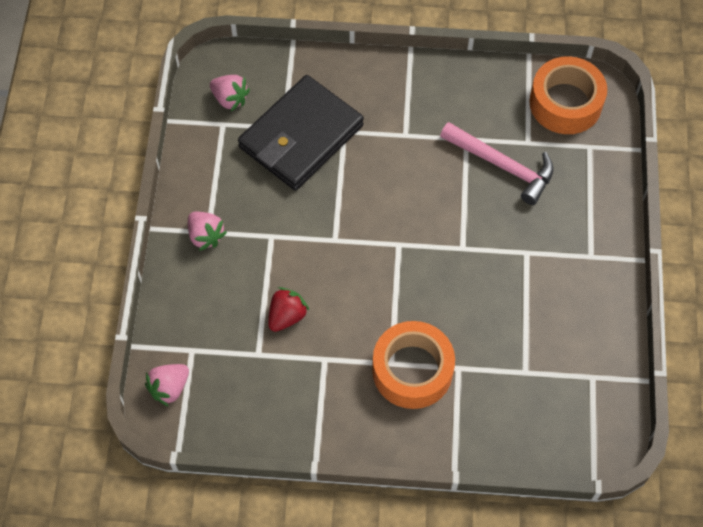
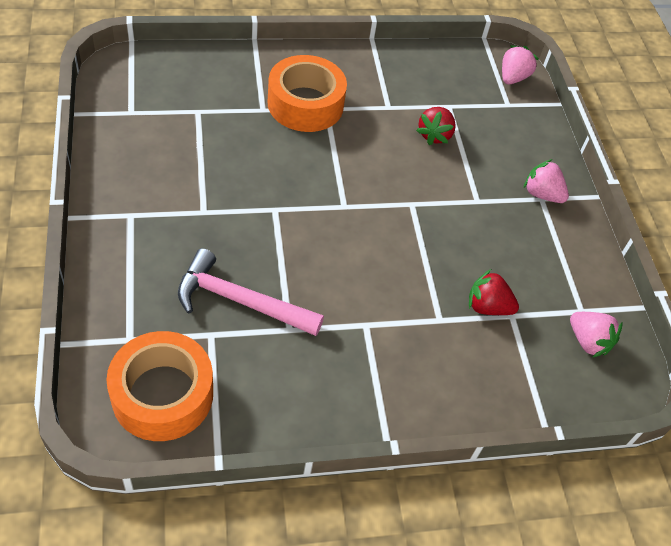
camera: 160 degrees right, 10 degrees down
(230, 99) = (588, 341): pink strawberry -> pink strawberry turned 150 degrees counterclockwise
(301, 136) = (487, 307): black wallet -> red strawberry

